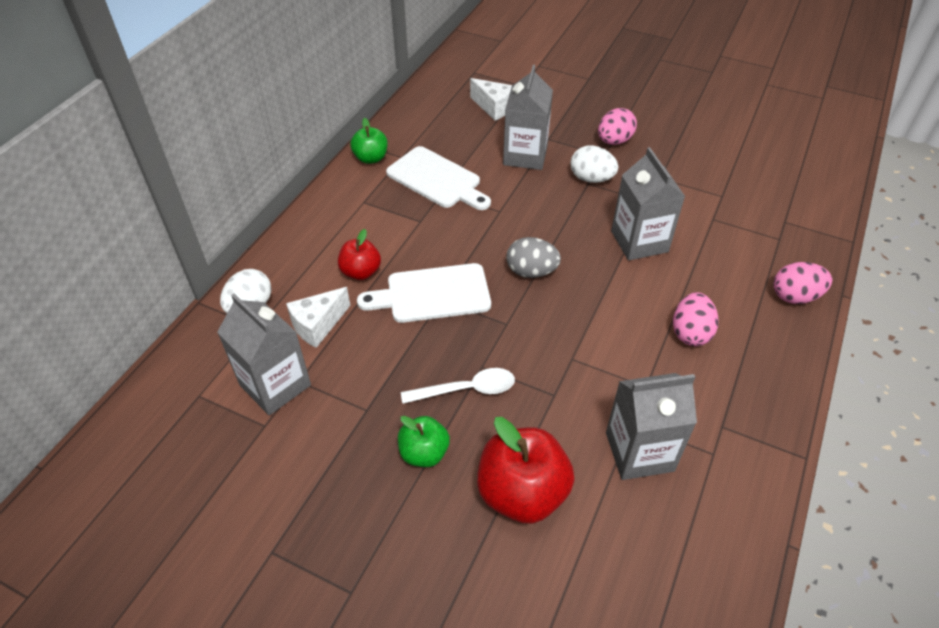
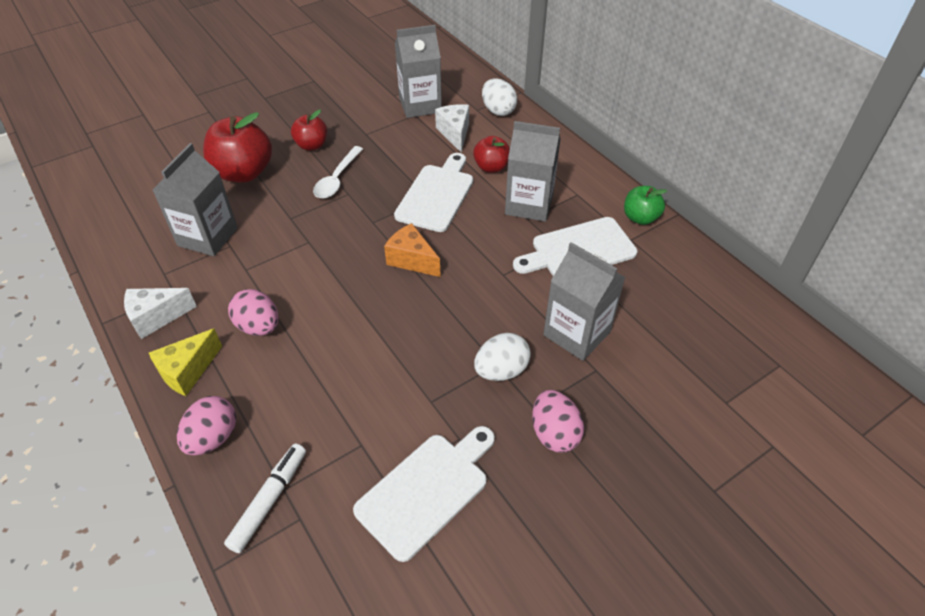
camera: 120 degrees right, 0 degrees up
(424, 453) = (312, 145): green apple -> red apple
(494, 108) = (686, 348): white cheese -> white cheese (156, 317)
(531, 271) = (412, 260): grey egg -> orange cheese
(639, 241) = (383, 356): grey carton -> grey carton (529, 204)
(707, 177) = (426, 490): none -> white cutting board
(772, 351) = (187, 371): none -> yellow cheese
(793, 241) = (269, 500): none -> white marker

